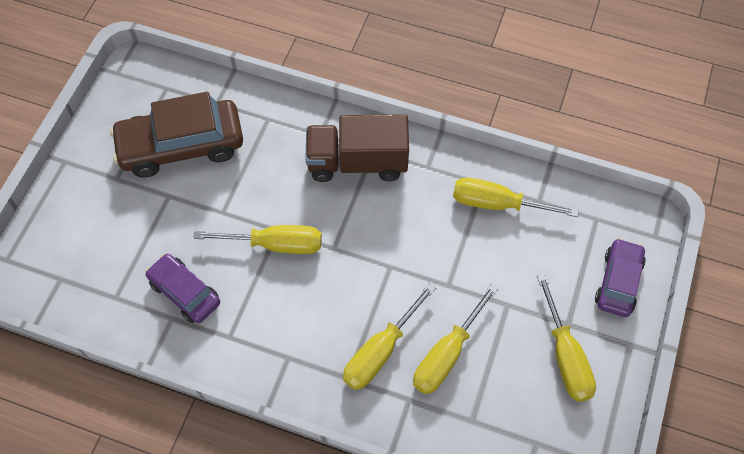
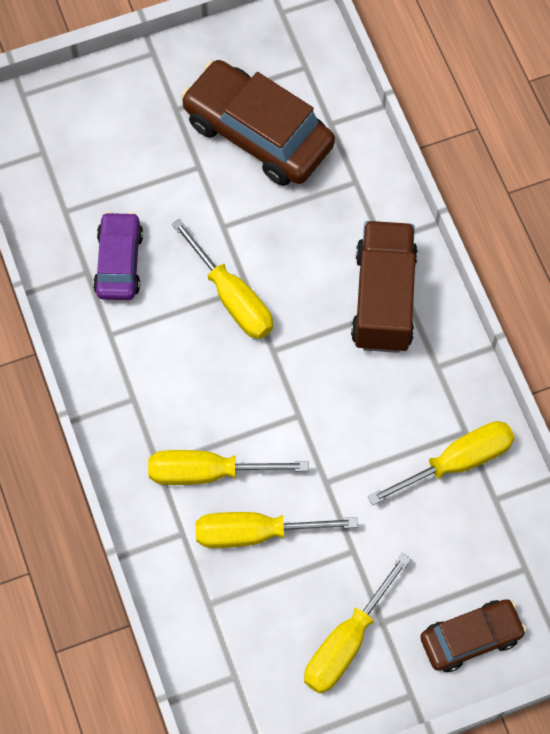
camera: 50 degrees right, 5 degrees up
(357, 162) = (383, 299): brown truck -> brown truck turned 45 degrees clockwise
(498, 204) = (456, 462): yellow screwdriver -> yellow screwdriver turned 90 degrees clockwise
(618, 282) = (470, 638): purple car -> brown car

